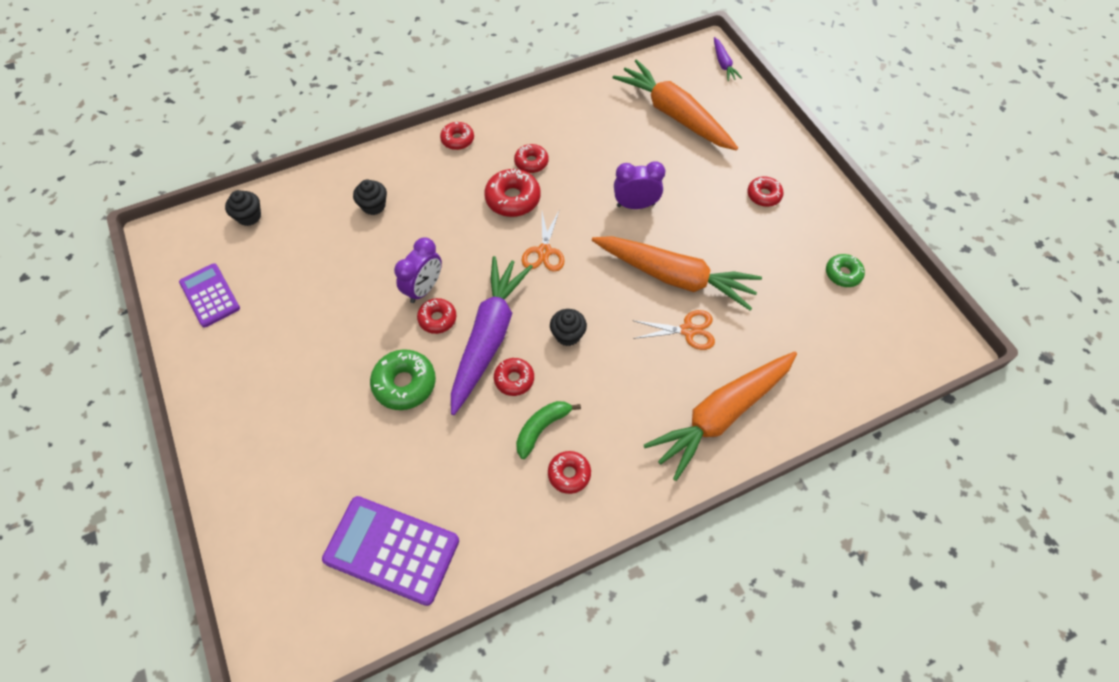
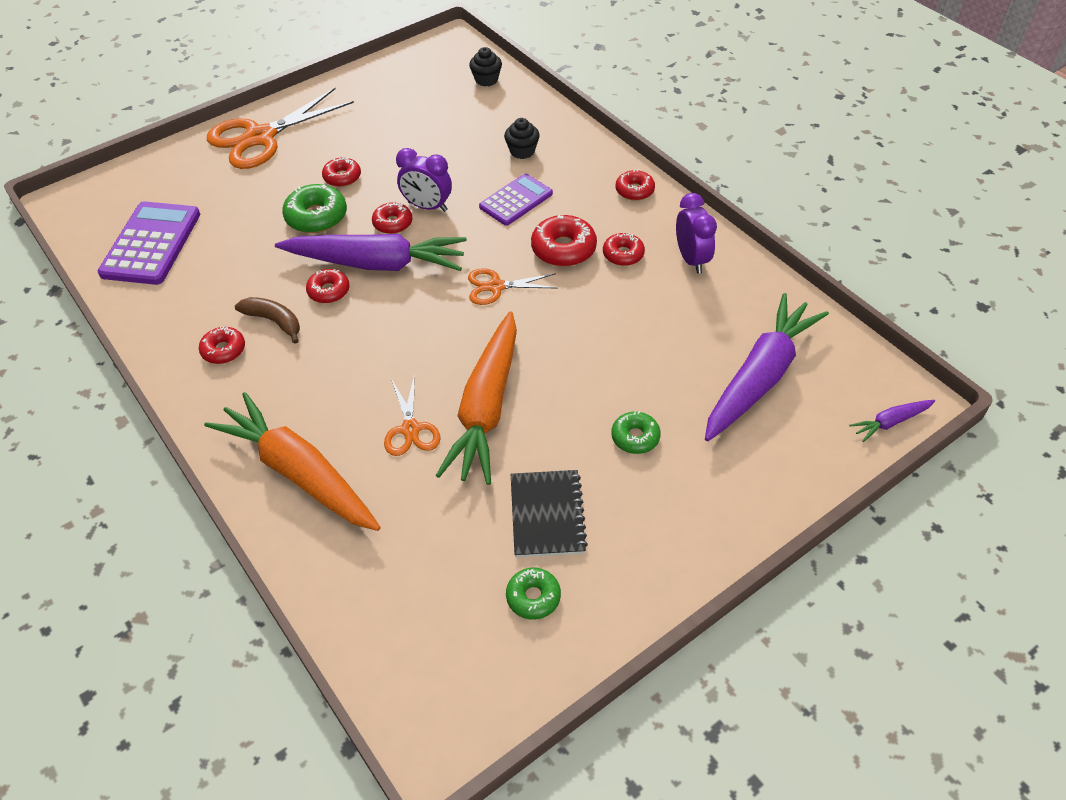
camera: 80 degrees right, 10 degrees down
(210, 295) = (394, 81): purple calculator -> purple calculator (516, 200)
(248, 432) = (261, 137): none -> orange scissors
(542, 428) = (274, 321): green banana -> brown banana
(568, 335) = (388, 323): black cupcake -> none
(635, 205) = (588, 357): purple clock -> purple clock (691, 259)
(674, 115) = (760, 377): orange carrot -> purple carrot
(716, 193) = (635, 437): none -> green donut
(763, 195) = (648, 492): red donut -> red donut (342, 177)
(777, 255) = (547, 515): none -> black notebook

